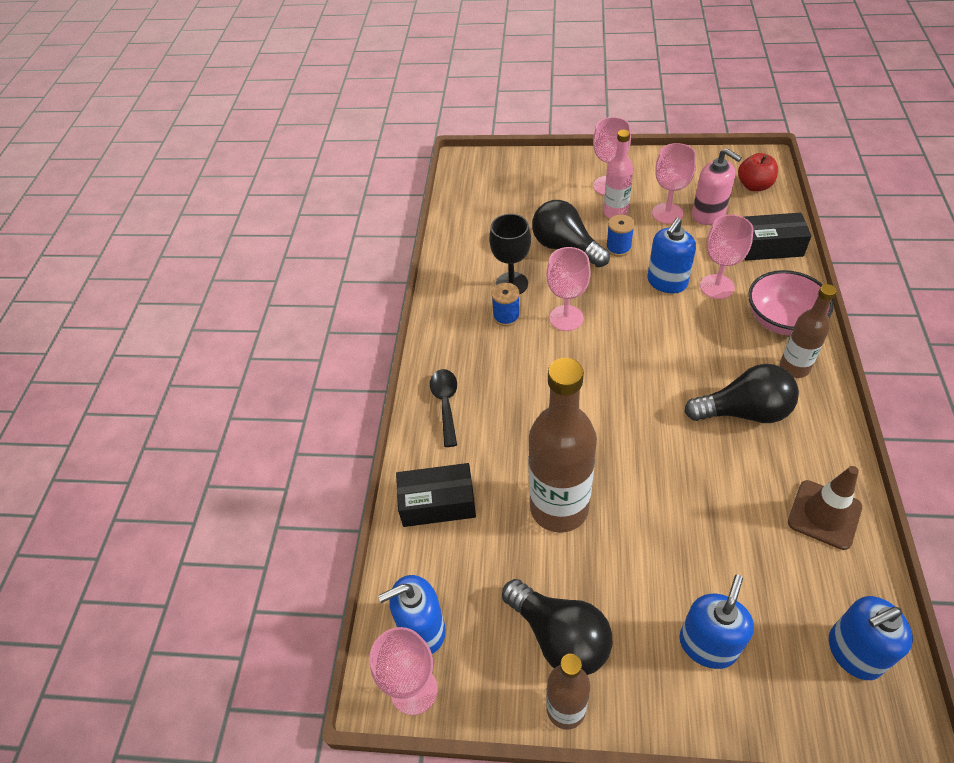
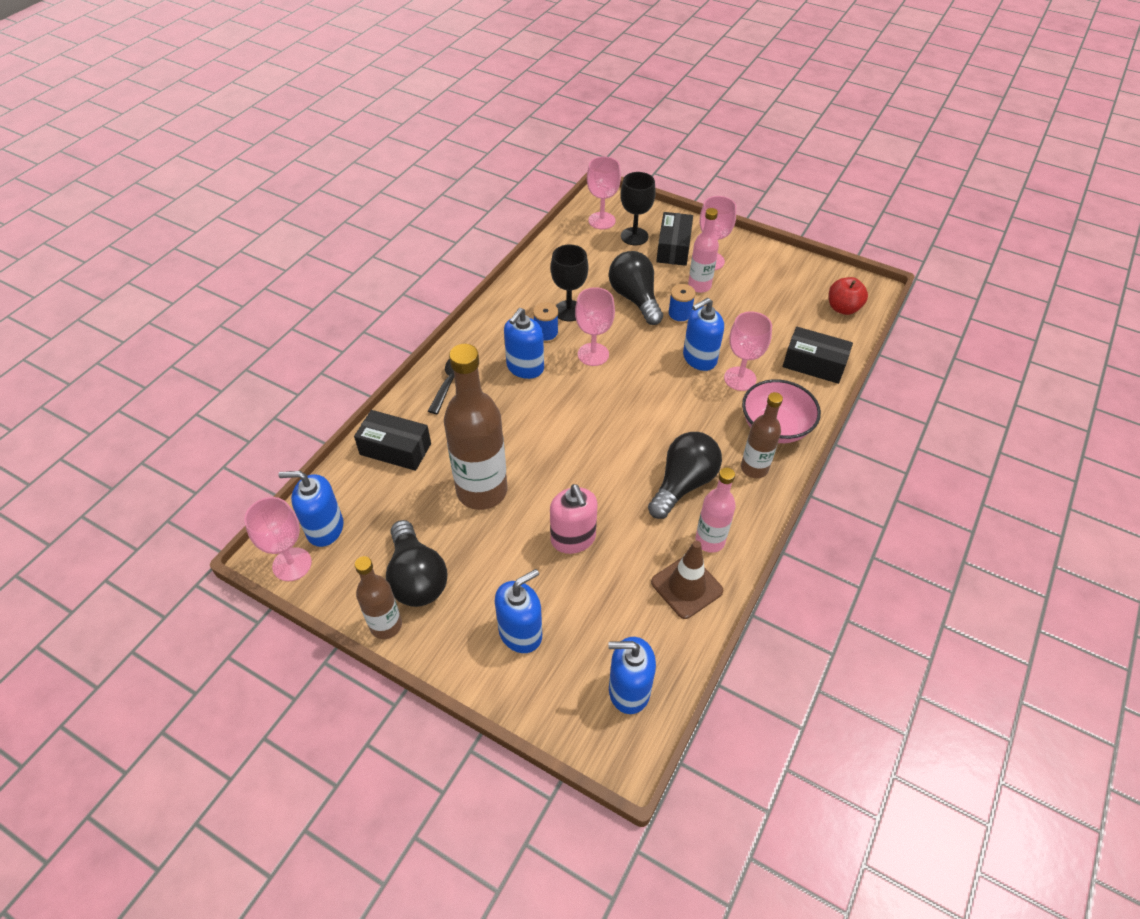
camera: 20 degrees right, 0 degrees up
(510, 358) = (525, 367): none -> blue soap dispenser
(521, 188) = (634, 236): none -> black goblet
(565, 186) = (673, 248): none -> black box
(667, 213) = (744, 303): pink goblet -> pink goblet (601, 220)
(708, 214) = (781, 317): pink soap dispenser -> pink soap dispenser (573, 538)
(744, 411) = (683, 484): black light bulb -> black light bulb turned 75 degrees counterclockwise
(810, 458) = (710, 541): none -> pink bottle

